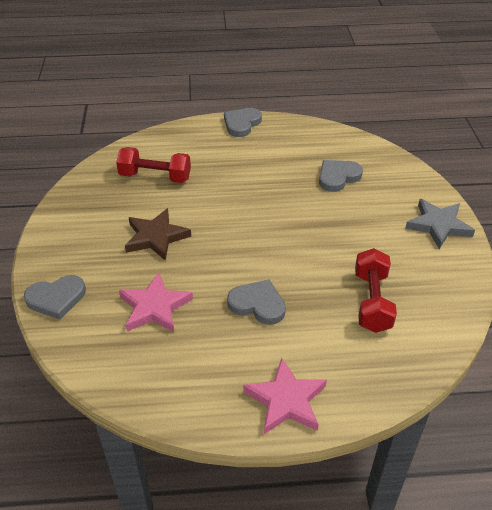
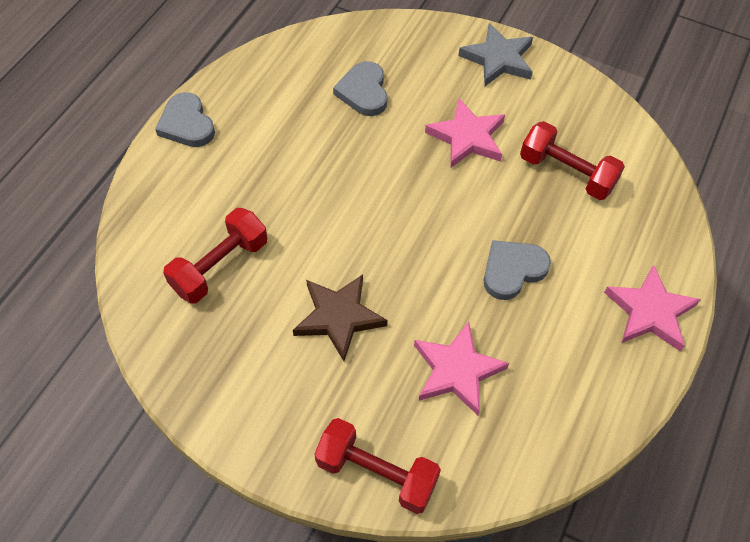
camera: 60 degrees left, 15 degrees up
(56, 298) = (376, 473): grey heart -> red dumbbell
(350, 237) = (467, 137): none -> pink star

